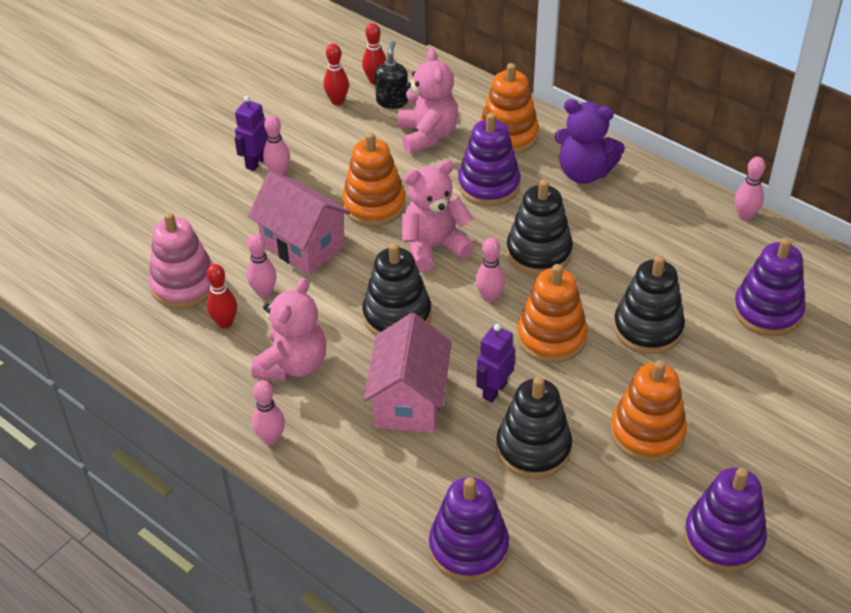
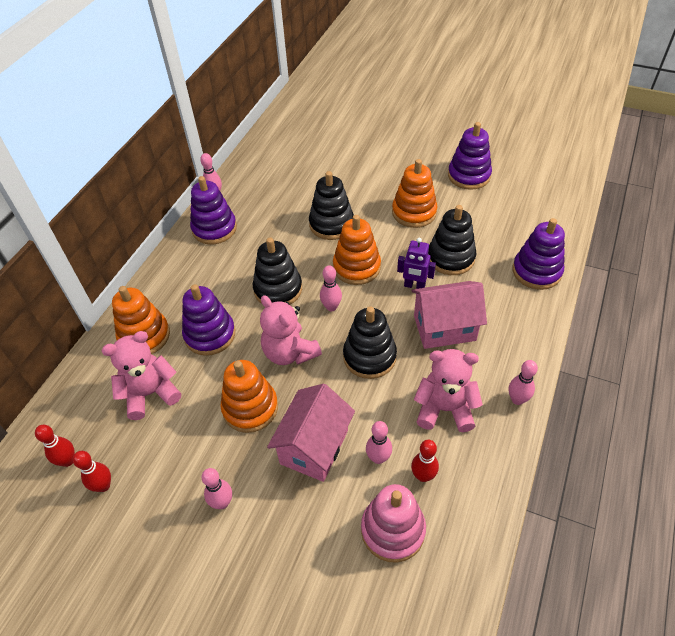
camera: 105 degrees left, 5 degrees up
(256, 162) = (209, 531): purple robot -> none
(392, 101) = (101, 436): black soap dispenser -> none
(584, 173) = (184, 280): purple teddy bear -> none
(767, 311) = (298, 177): purple stacking toy -> purple stacking toy (214, 228)

